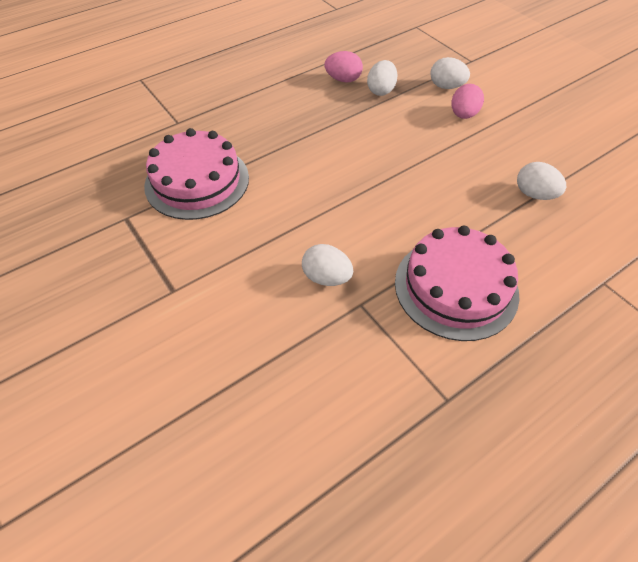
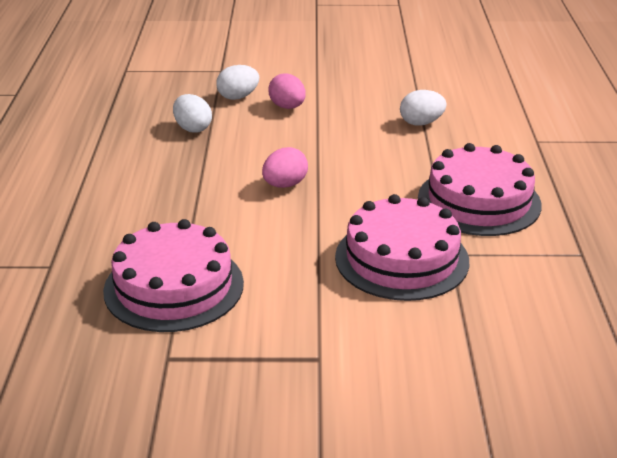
camera: 55 degrees left, 20 degrees down
(326, 277) = (401, 259): white egg -> pink cake
(343, 80) = (143, 140): pink egg -> pink egg (285, 185)

